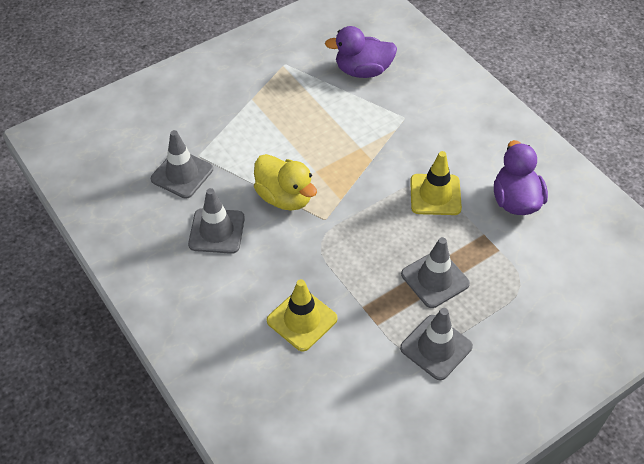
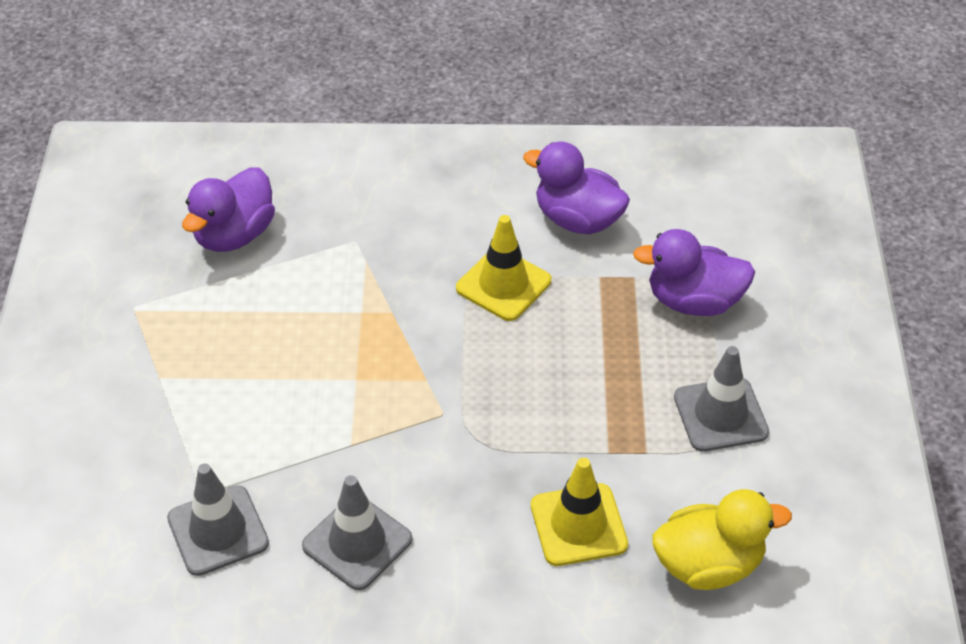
camera: 55 degrees left, 5 degrees down
(285, 197) = (369, 436): yellow duck -> yellow duck (708, 565)
(435, 279) = (625, 359): grey traffic cone -> none
(509, 289) = (693, 301): none -> purple duck

